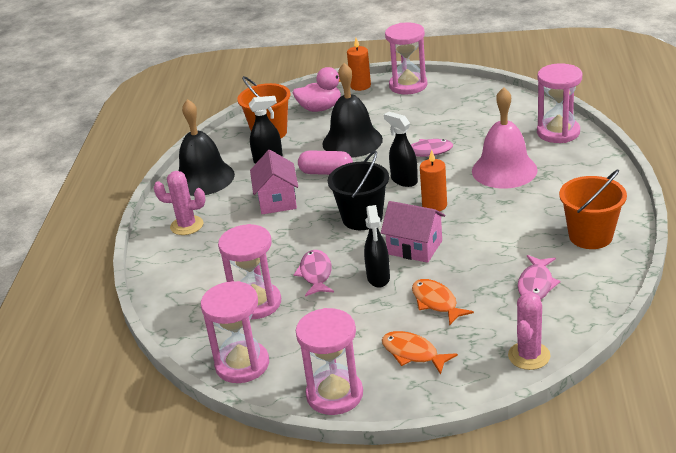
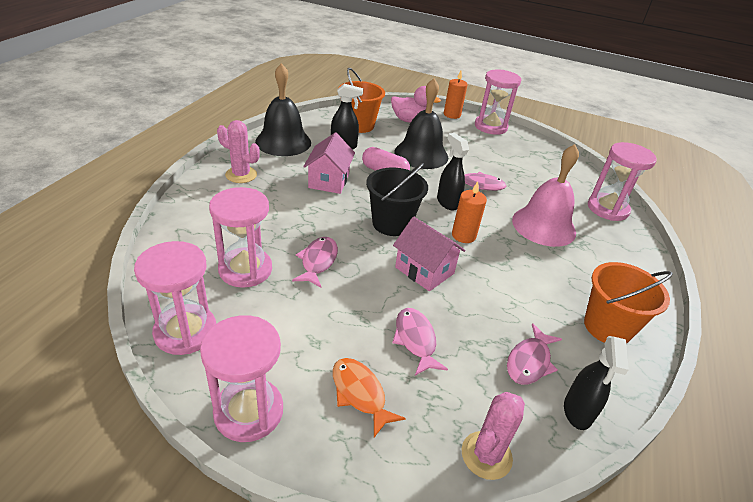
camera: 10 degrees right, 5 degrees up
(378, 278) = (373, 289): black spray bottle -> black spray bottle (577, 412)
(436, 302) = (415, 340): orange fish -> pink fish

